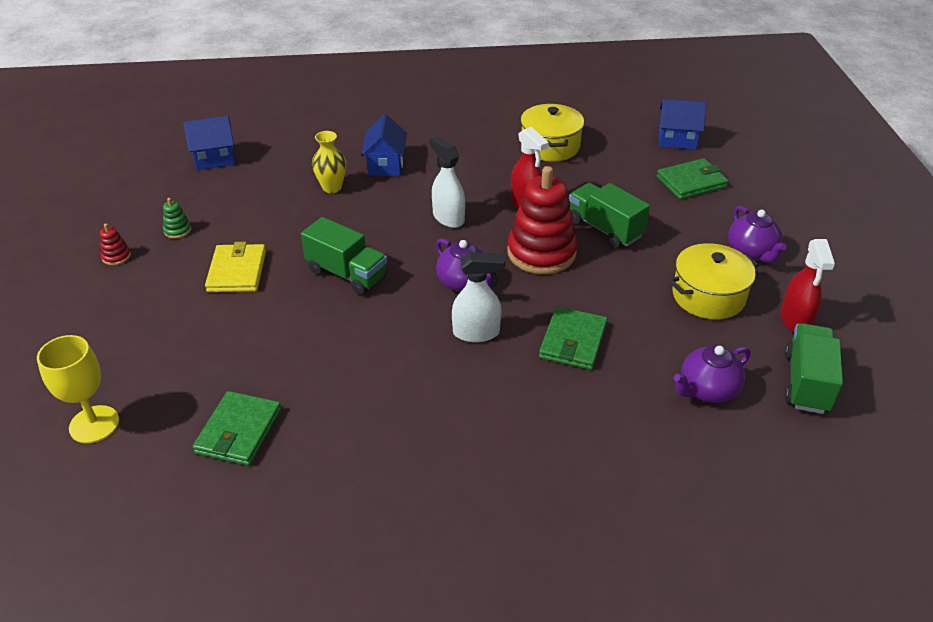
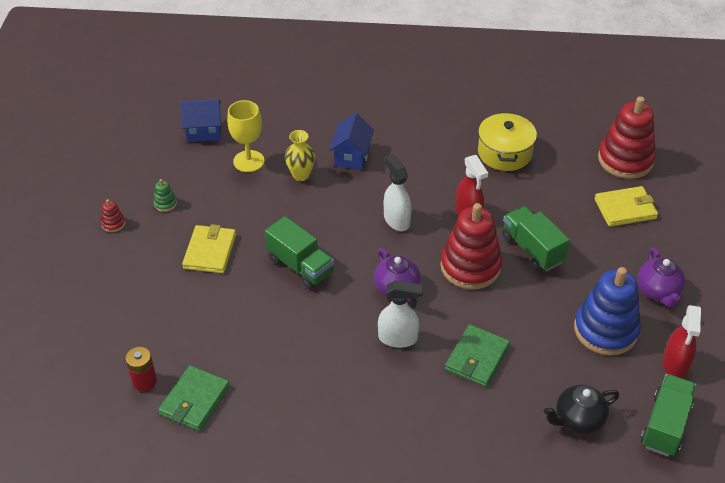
camera: 10 degrees right, 5 degrees up
(94, 424) = (86, 378): yellow goblet -> yellow goblet (248, 161)
(171, 418) = (144, 381): none -> red battery
(677, 140) = (625, 160): blue house -> red stacking toy
(691, 182) = (625, 209): green wallet -> yellow wallet
(707, 390) = (577, 420): purple teapot -> black teapot
(708, 296) = (605, 330): yellow pot -> blue stacking toy

